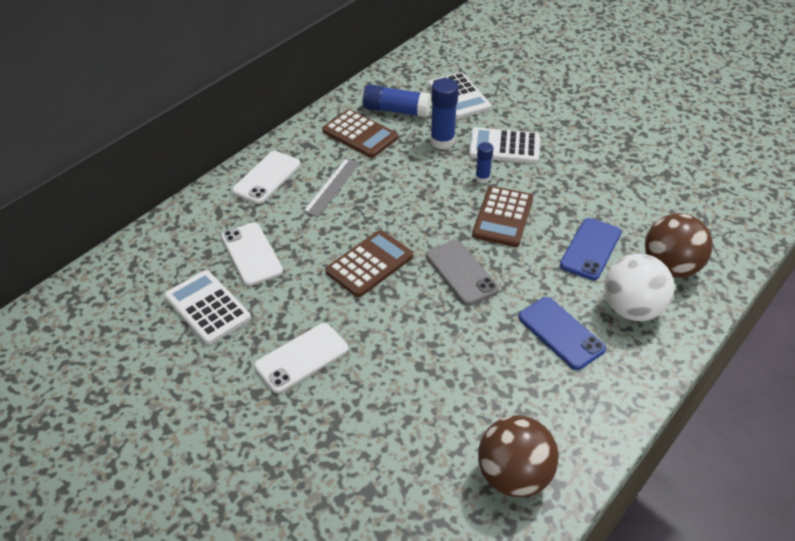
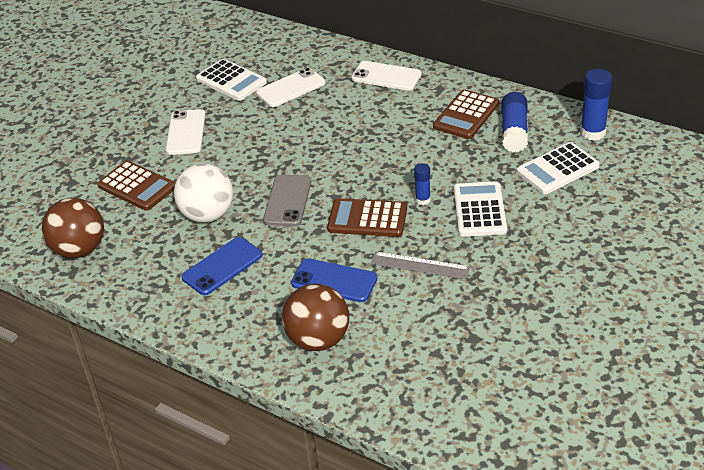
camera: 85 degrees right, 5 degrees down
(207, 307) = (231, 81): white calculator -> white calculator turned 90 degrees clockwise
(301, 358) = (186, 132): white phone -> white phone turned 45 degrees clockwise
(332, 186) = (384, 112): grey ruler -> grey ruler (420, 265)
(369, 264) = (289, 149): brown calculator -> brown calculator (137, 186)
(442, 141) = (473, 167): blue glue stick -> blue glue stick (592, 132)
(461, 273) = (287, 201): grey phone -> grey phone turned 45 degrees counterclockwise
(632, 309) = (257, 312): white ball -> white ball (208, 215)

